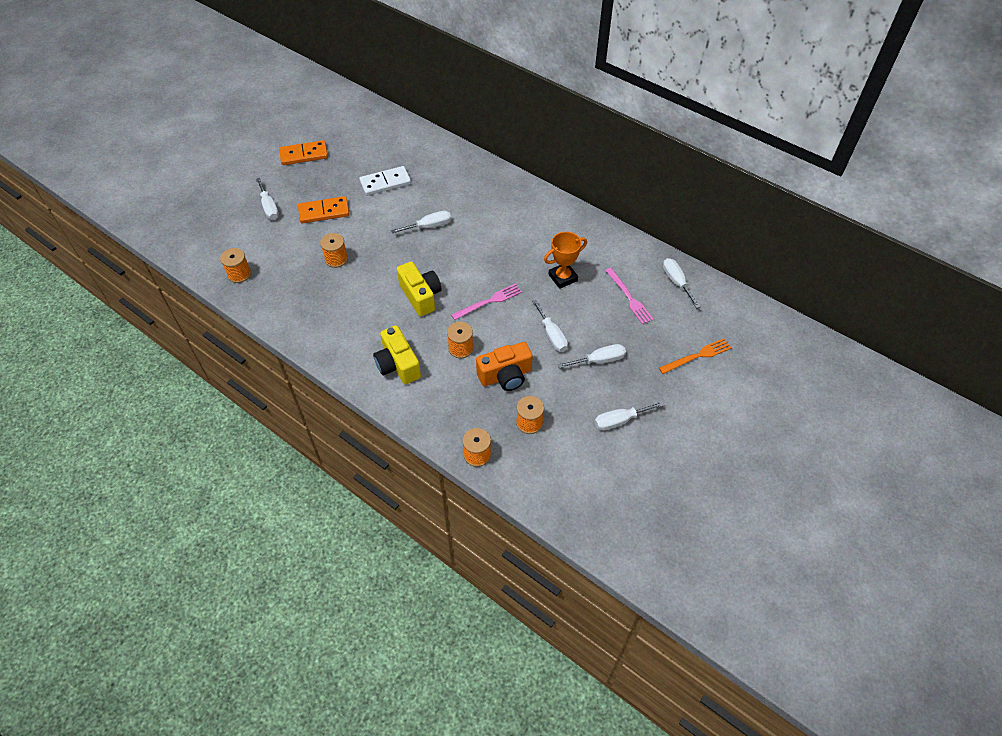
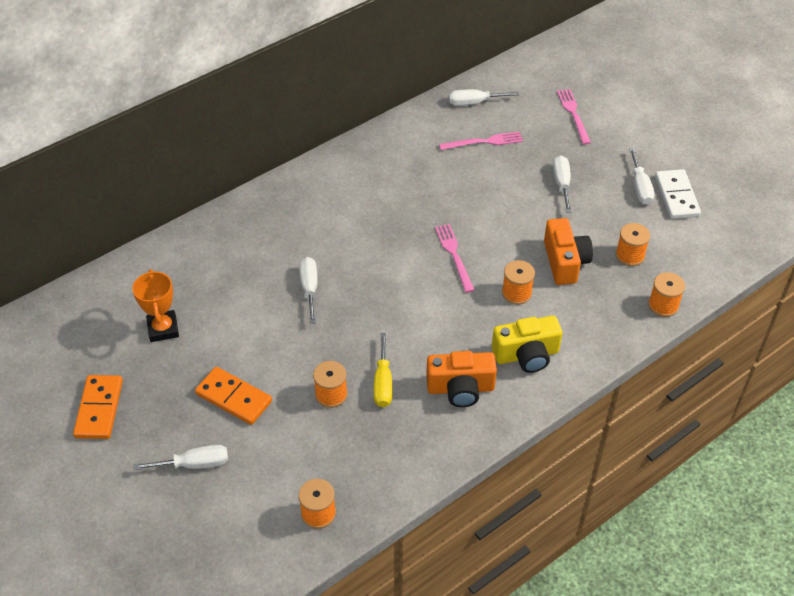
camera: 75 degrees left, 5 degrees down
(324, 212) = (233, 398): orange domino -> orange domino turned 60 degrees counterclockwise
(352, 284) = (383, 383): none -> yellow screwdriver
(356, 329) = (460, 388): none -> orange camera
(385, 183) = (207, 321): white domino -> white domino (677, 196)
(421, 296) = (425, 316): yellow camera -> none
(552, 335) = (518, 213): white screwdriver -> none
(563, 277) = (438, 186): orange trophy -> orange trophy (163, 329)
(697, 356) = (573, 114): orange fork -> pink fork

